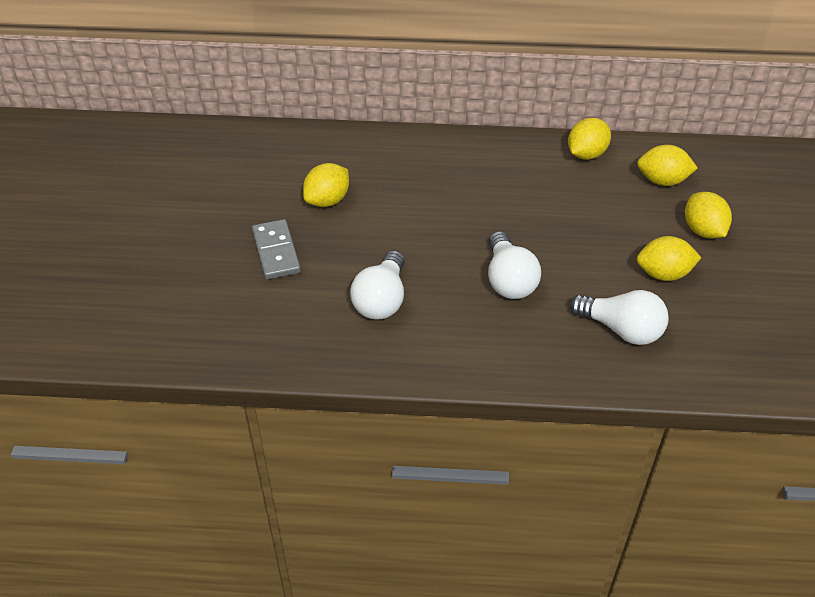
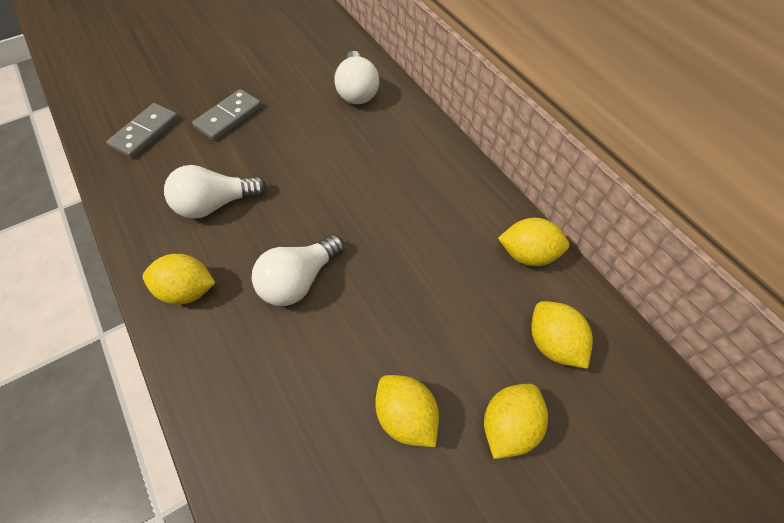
camera: 55 degrees right, 10 degrees up
(236, 317) = (145, 133): none -> grey domino
(327, 200) = (307, 114): yellow lemon -> yellow lemon (187, 291)
(621, 329) = (292, 415): white light bulb -> white light bulb (357, 91)

